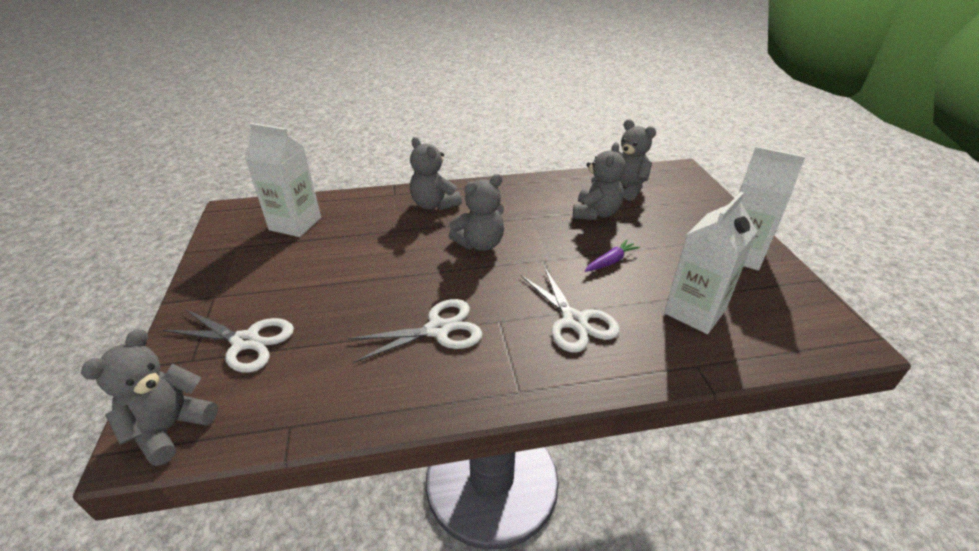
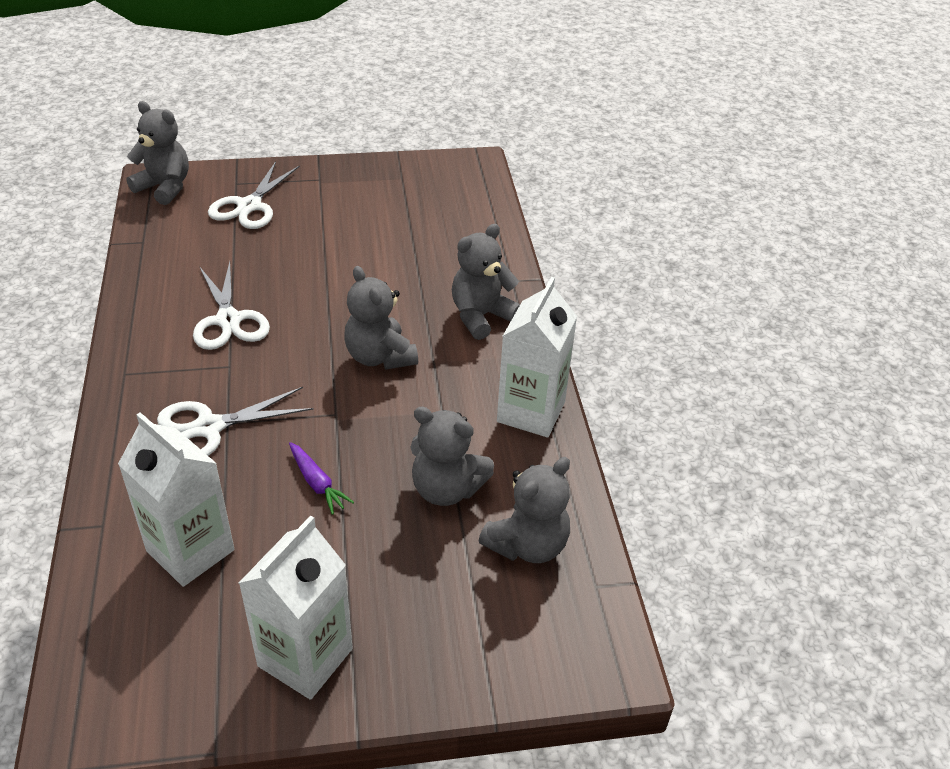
camera: 90 degrees right, 5 degrees up
(295, 224) = (442, 209): white carton -> white carton (531, 412)

